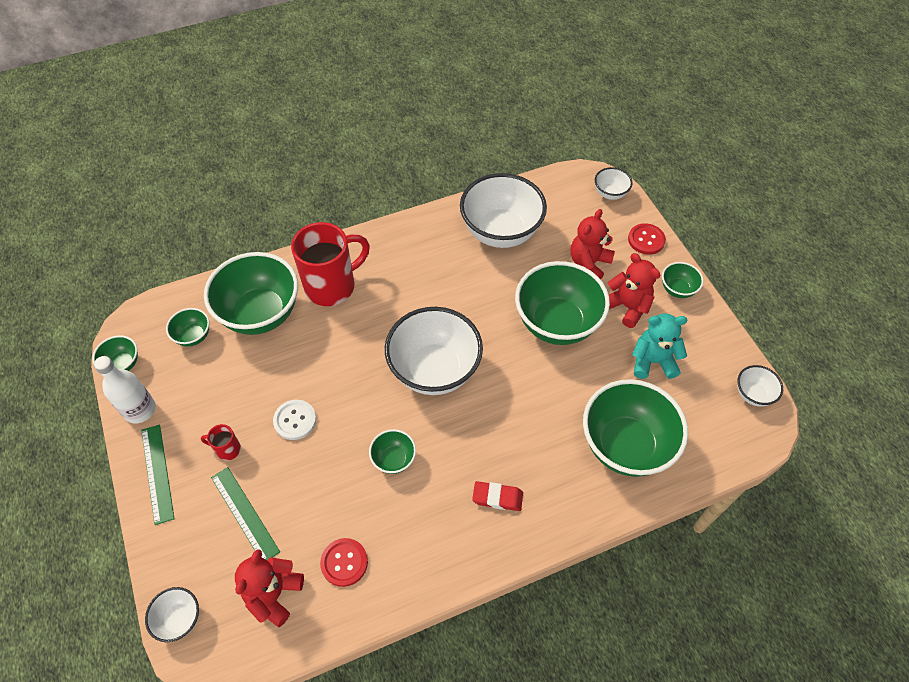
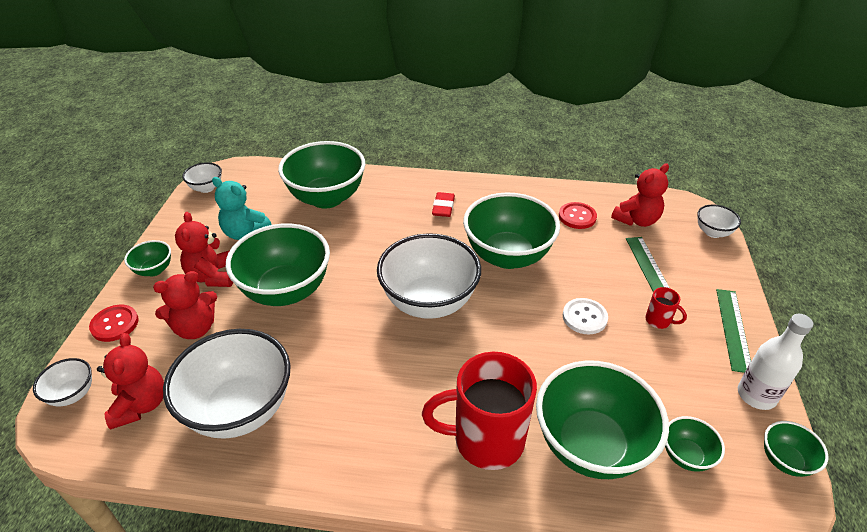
camera: 150 degrees left, 15 degrees down
(394, 459) = (507, 256): green bowl -> green bowl, size x2.17
(497, 497) = (443, 207): red eraser -> red eraser turned 60 degrees clockwise
(563, 207) = (141, 405): none -> red teddy bear

